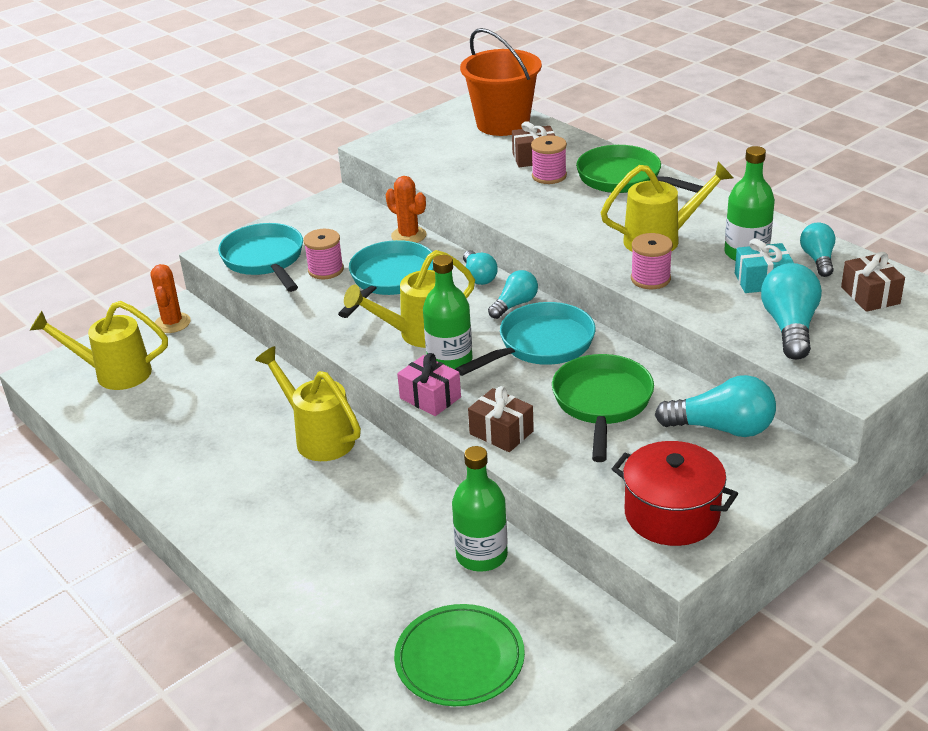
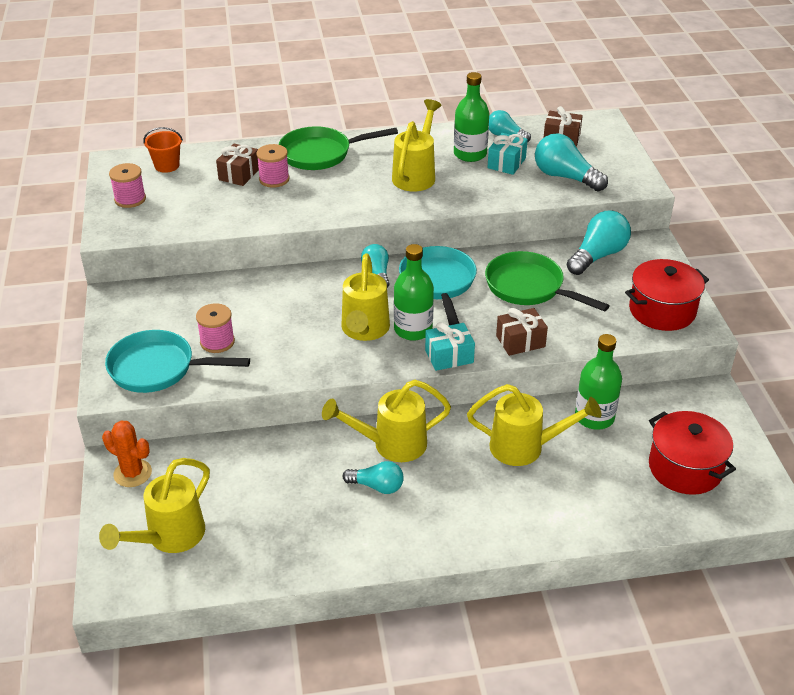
camera: 60 degrees left, 5 degrees up
(388, 524) = (526, 448): none -> yellow watering can
(390, 279) = (273, 315): turquoise pan -> none
(408, 235) = (221, 282): orange cactus -> none
(430, 398) = (449, 356): pink gift -> turquoise gift
(459, 659) = (685, 468): green plate -> red pot
(479, 277) = (322, 274): turquoise light bulb -> turquoise light bulb (377, 486)
(503, 124) = (167, 166): orange bucket -> orange bucket, size x0.50
(650, 279) = (458, 198): pink spool -> pink spool (130, 199)

